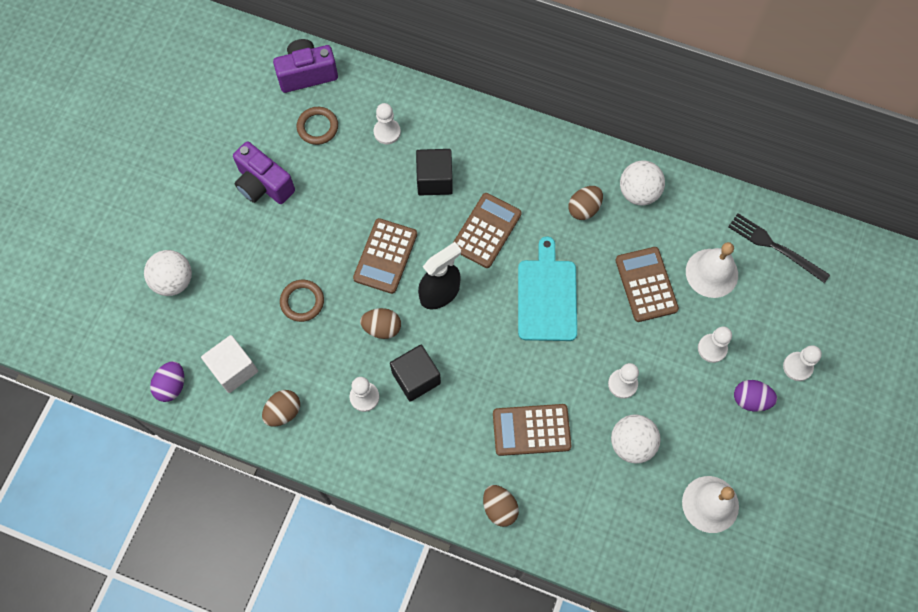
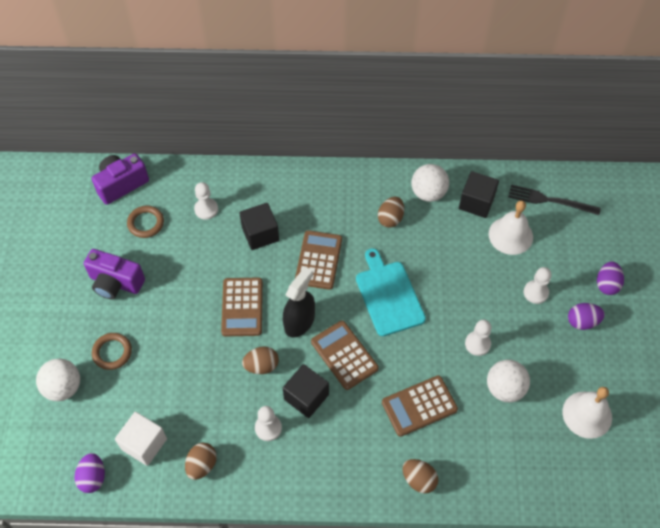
camera: 20 degrees left, 10 degrees down
(302, 301) = (184, 367): brown ring -> brown ring (112, 352)
(646, 284) = (463, 260): brown calculator -> brown calculator (344, 355)
(688, 221) = (476, 202): none -> black cube
(797, 367) = (607, 284): white pawn -> purple egg

